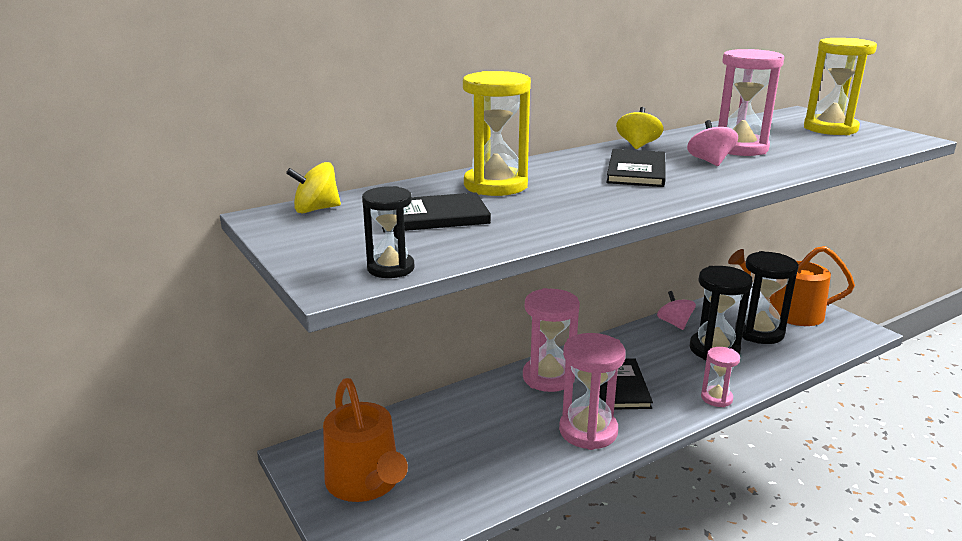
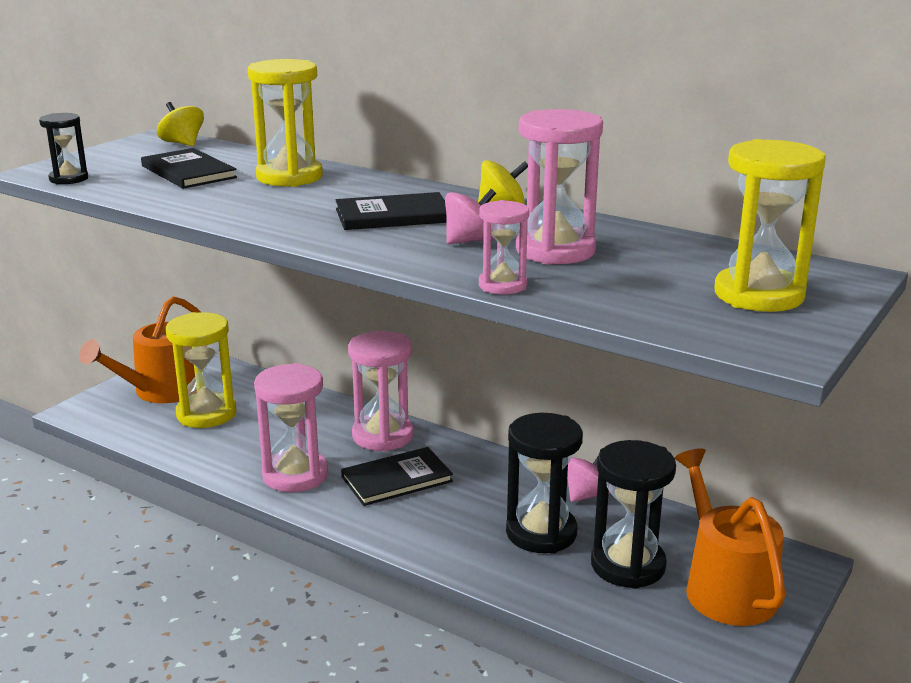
camera: 65 degrees right, 0 degrees up
(441, 461) = (206, 414): none -> yellow hourglass
(716, 398) = (417, 546): pink hourglass -> pink hourglass (502, 285)

